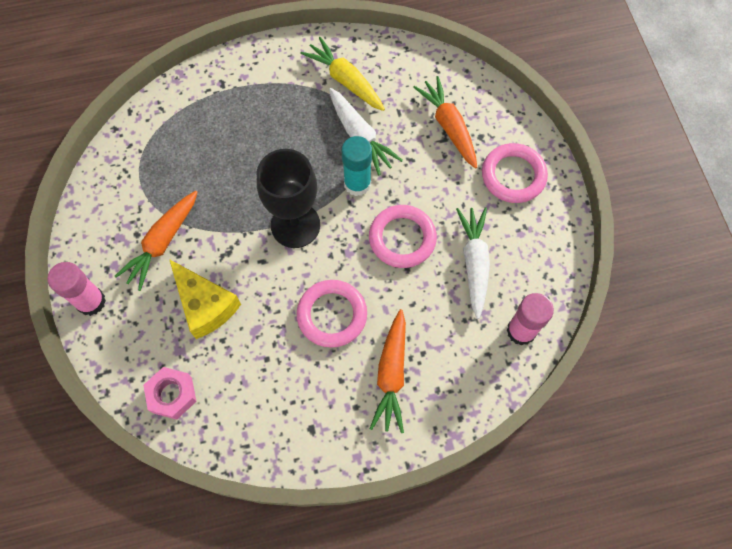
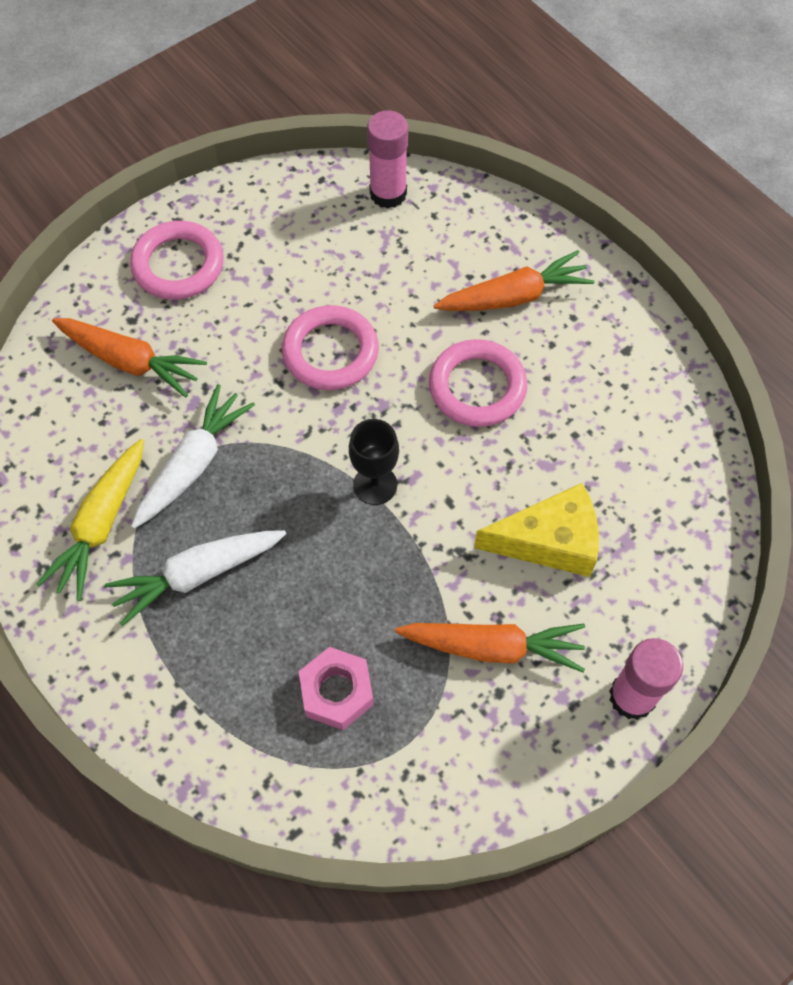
camera: 115 degrees left, 5 degrees down
(172, 395) = (685, 520): pink nut -> pink nut (337, 692)
(205, 305) = (549, 541): yellow cheese -> yellow cheese turned 60 degrees clockwise
(295, 225) = (375, 485): black goblet -> black goblet, size x0.58
(357, 184) = (274, 436): turquoise glue stick -> none
(449, 126) = (130, 362): orange carrot -> orange carrot turned 105 degrees counterclockwise
(474, 263) = (325, 265): white carrot -> white carrot (197, 575)

